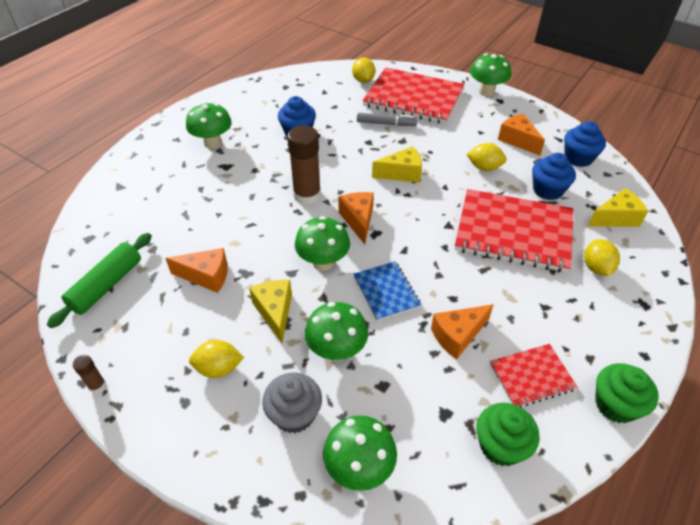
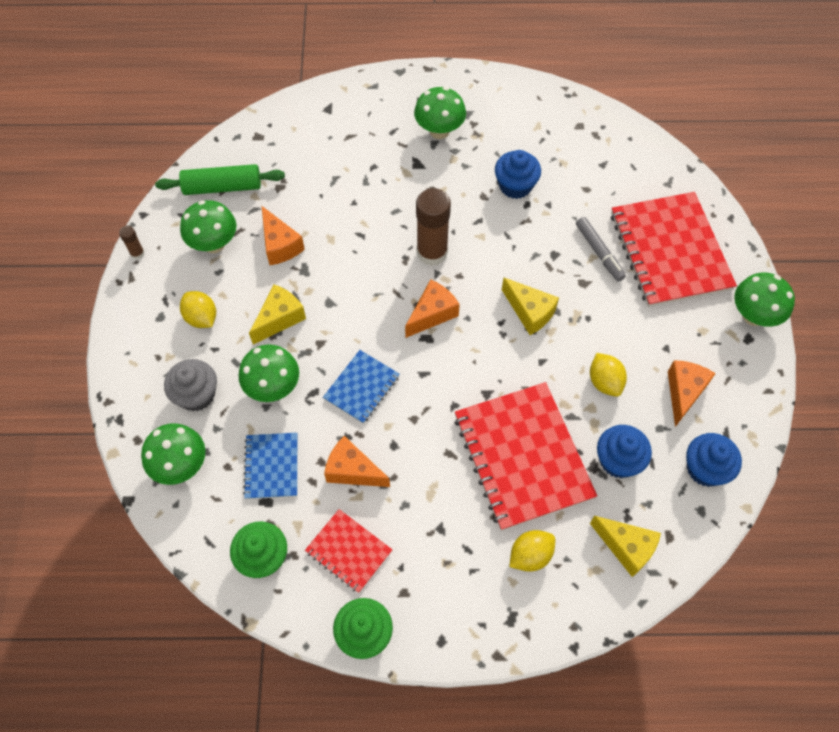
camera: 55 degrees right, 15 degrees up
(323, 262) = (359, 319): green mushroom -> green mushroom (214, 244)
(363, 80) = (658, 185): yellow lemon -> none
(413, 391) = (271, 466): none -> blue notebook

